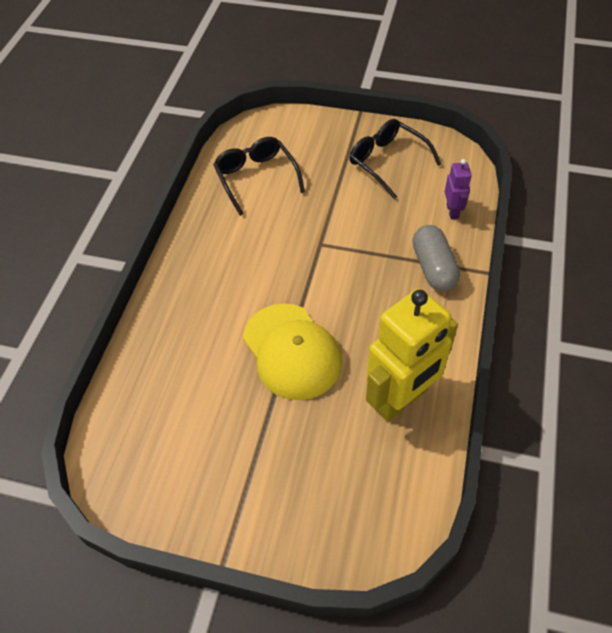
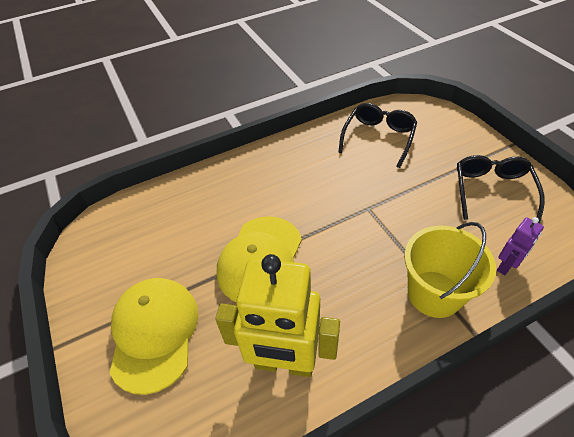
camera: 50 degrees right, 5 degrees down
(286, 476) = (154, 333): none -> yellow cap
(433, 267) = (434, 293): grey capsule -> yellow bucket

